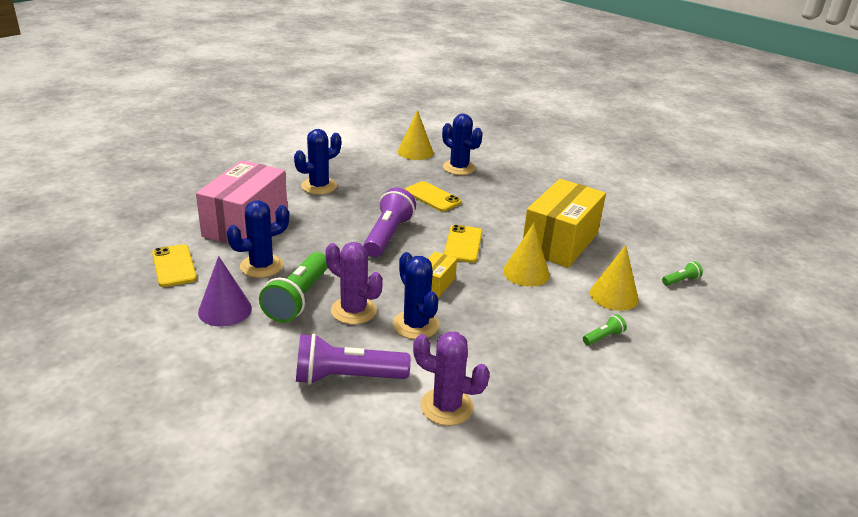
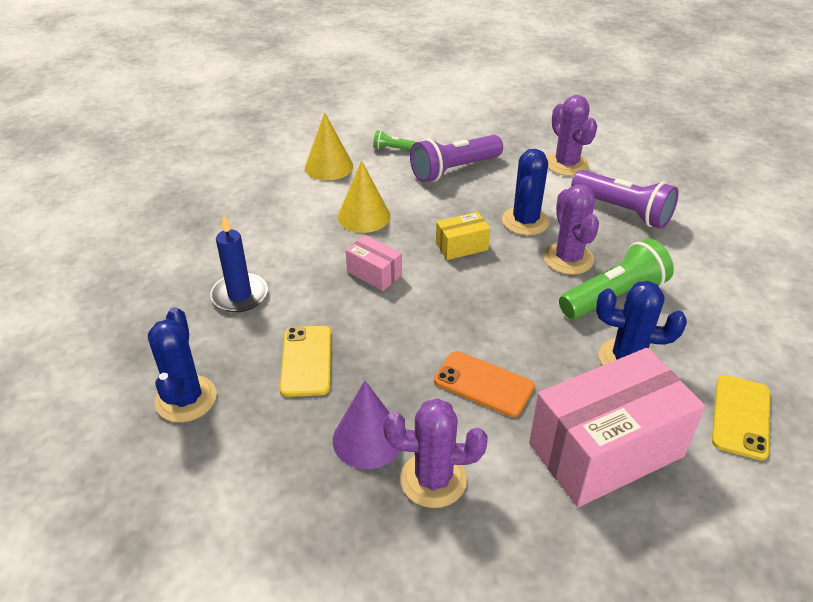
camera: 135 degrees left, 10 degrees up
(225, 310) = (700, 320): purple cone -> purple cone (368, 439)
(319, 186) = (433, 479): blue cactus -> purple cactus
(334, 223) = (483, 384): none -> orange phone
(388, 235) = (439, 327): purple flashlight -> purple flashlight (454, 170)
(415, 152) = (183, 483): yellow cone -> none
(463, 244) = (374, 273): yellow phone -> pink box
(510, 205) = (240, 295): none -> blue candle
(560, 242) = (279, 227): yellow box -> none
(681, 280) = (254, 151): green flashlight -> none

